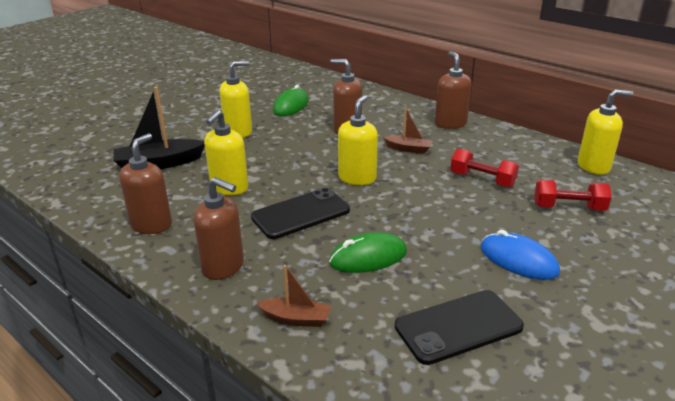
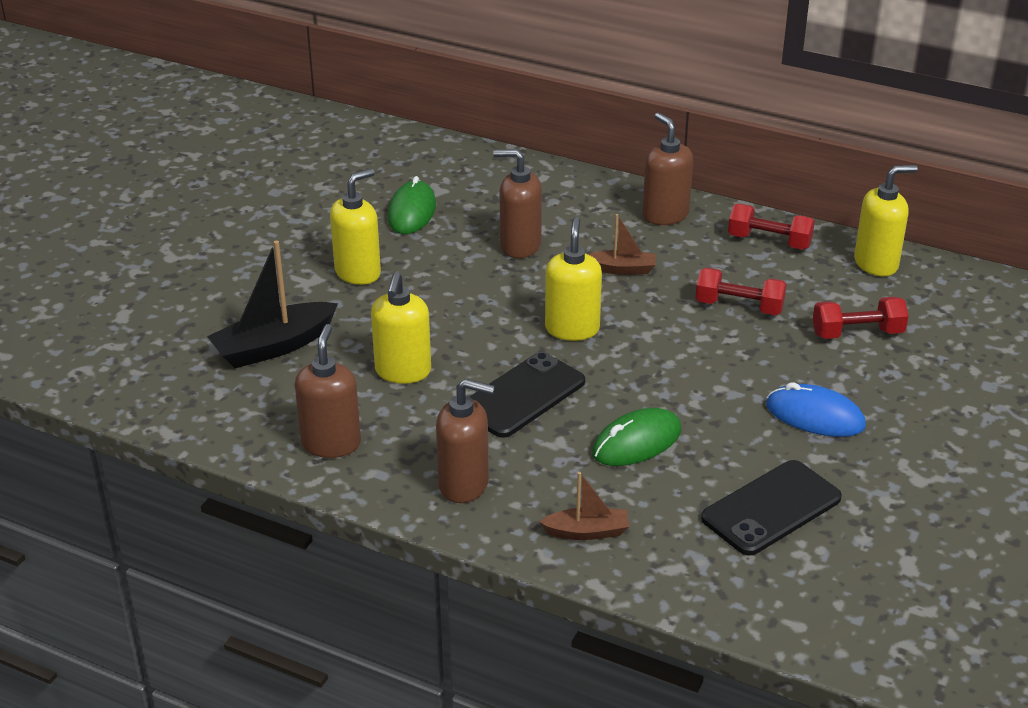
camera: 15 degrees left, 5 degrees up
(517, 145) = (769, 241): none -> red dumbbell

